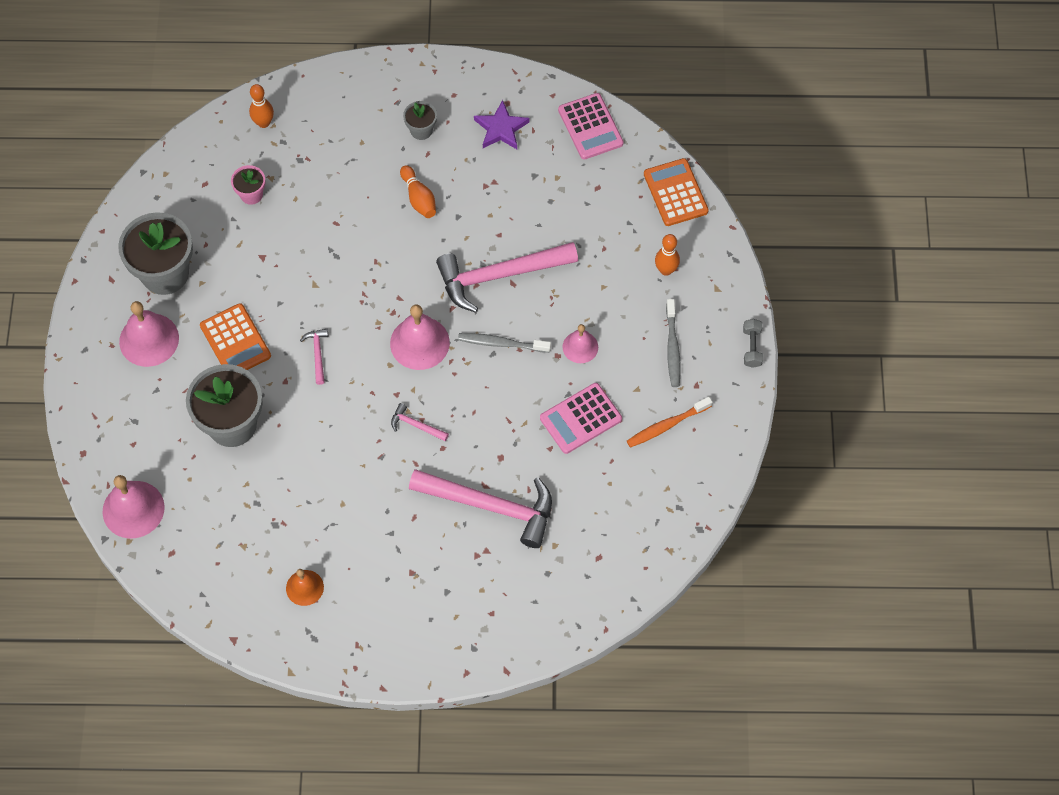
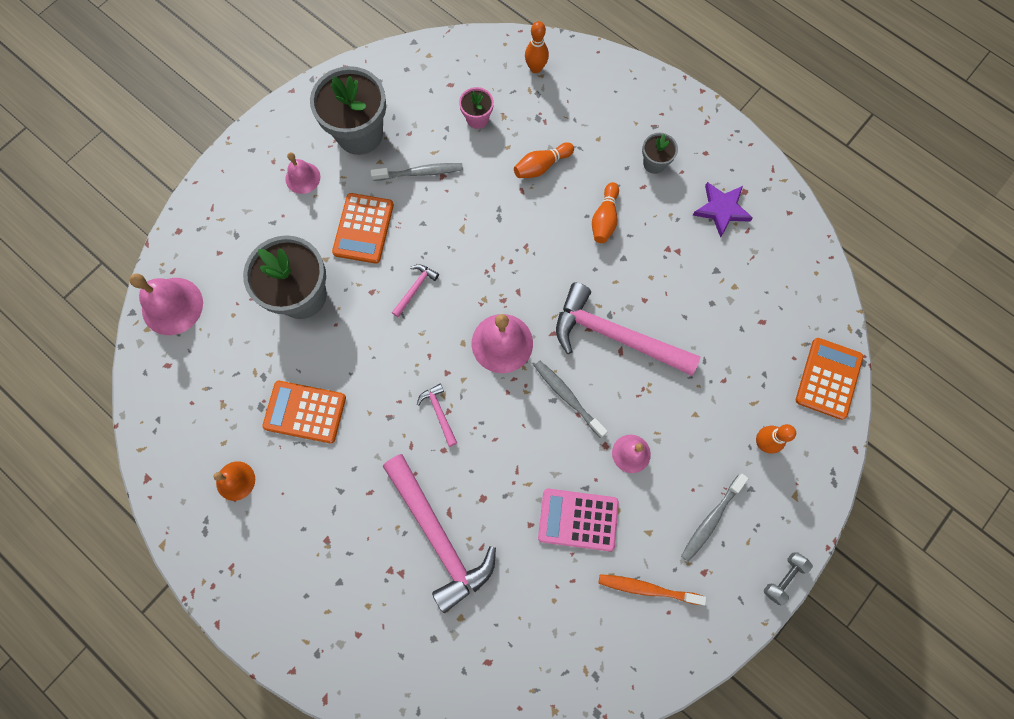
camera: 40 degrees right, 10 degrees up
(149, 339) = (302, 177): pink bell -> pink bell, size x0.60
(242, 268) = (420, 173): none -> grey toothbrush
(313, 502) = (305, 412): none -> orange calculator
(335, 194) = (541, 166): none -> orange bowling pin
(590, 127) = (800, 264): pink calculator -> none

